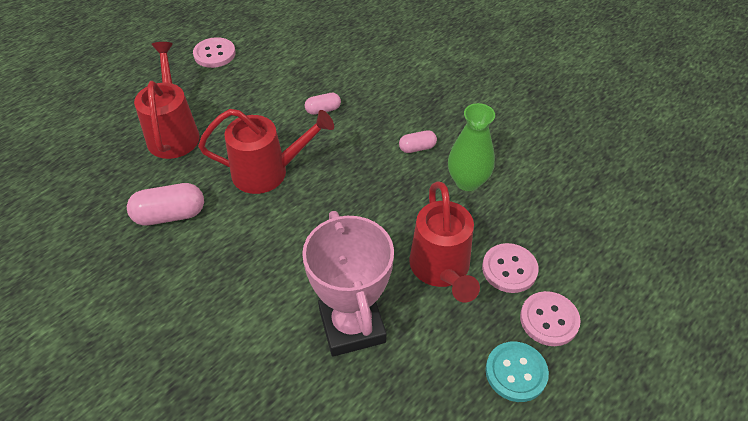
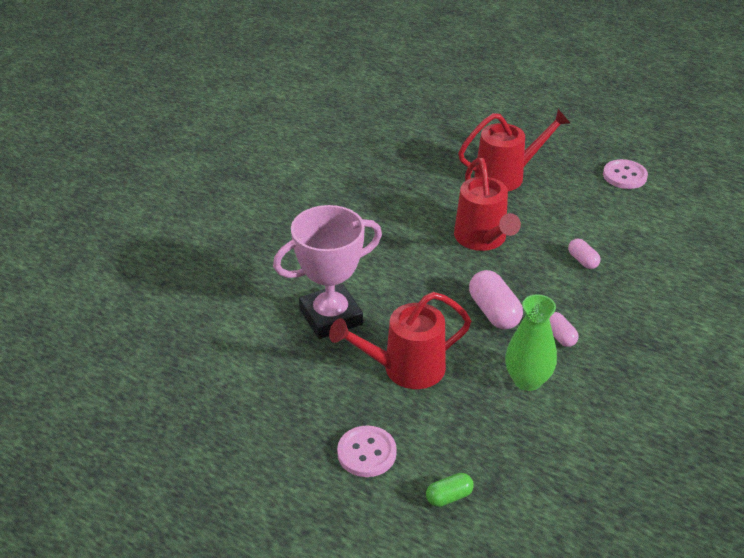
camera: 80 degrees right, 10 degrees down
(170, 215) = (414, 195): pink capsule -> pink capsule (494, 312)
(509, 269) = (420, 420): pink button -> none
(516, 372) = (304, 429): turquoise button -> none
(599, 263) = (449, 497): none -> green capsule

